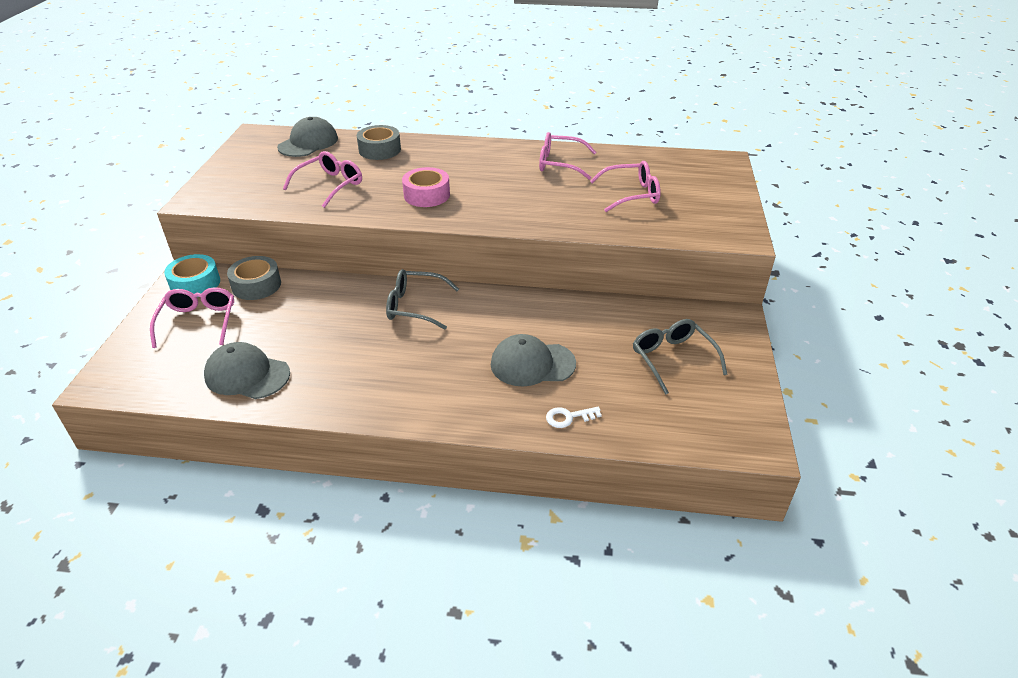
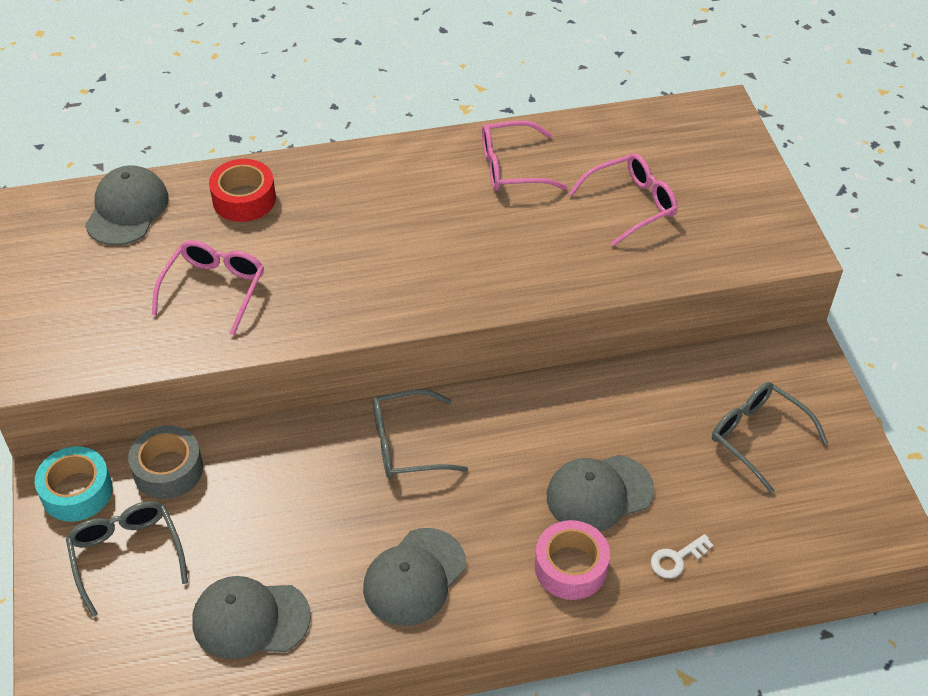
camera: 20 degrees left, 10 degrees up
(198, 322) = (127, 555): pink glasses -> grey glasses
(371, 379) = (414, 577): none -> grey cap
(380, 150) = (244, 199): grey tape -> red tape
(426, 195) = (362, 274): pink tape -> pink tape (570, 567)

